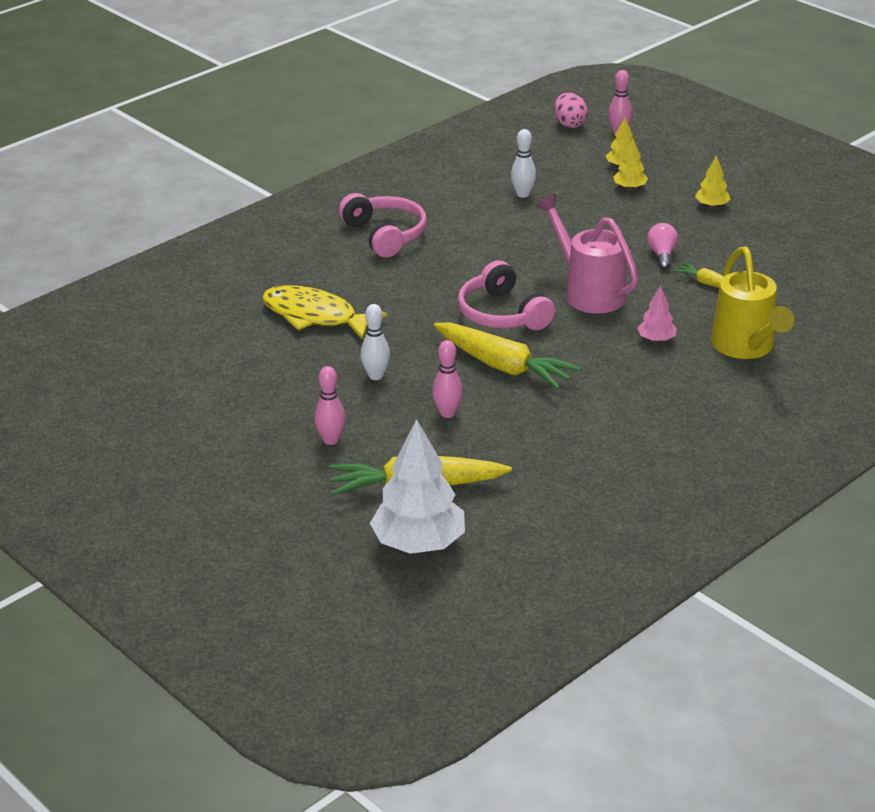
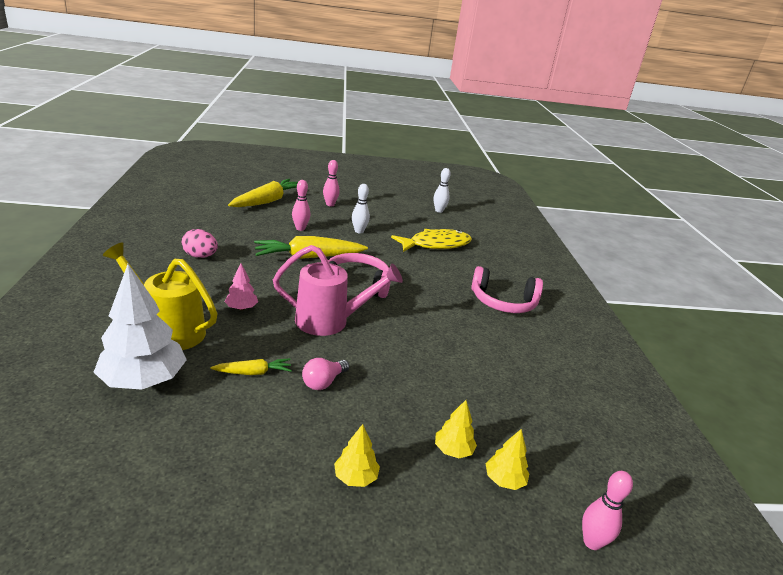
camera: 125 degrees right, 5 degrees down
(419, 544) = (237, 187): white tree -> white tree (143, 380)
(523, 194) = (504, 384): white bowling pin -> white bowling pin (439, 211)
(569, 124) = (642, 515): pink egg -> pink egg (200, 256)
(662, 255) = (323, 382): pink light bulb -> pink light bulb turned 90 degrees clockwise

